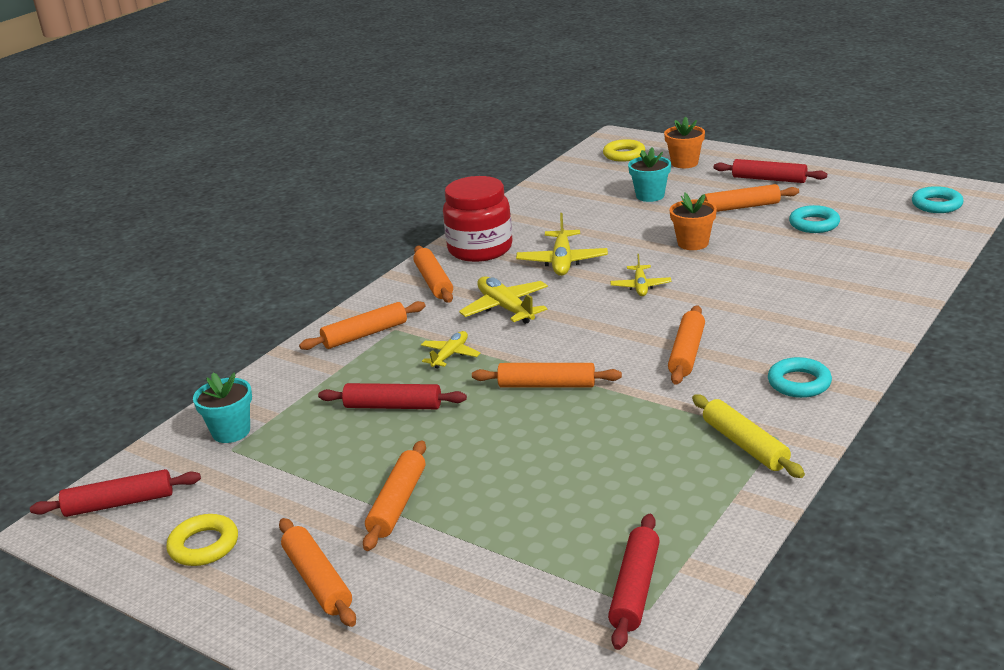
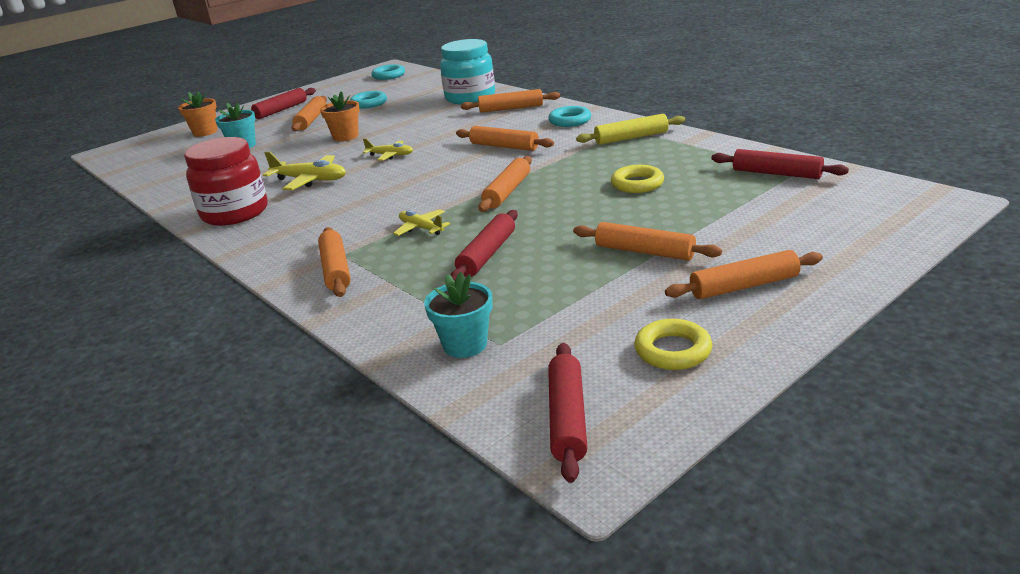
camera: 75 degrees left, 0 degrees up
(433, 282) = (271, 235): orange rolling pin -> orange rolling pin (511, 108)
(505, 308) = (364, 204): yellow plane -> none
(624, 155) = (147, 151): yellow ring -> yellow ring (637, 184)
(867, 286) = (470, 98): none -> turquoise jar

